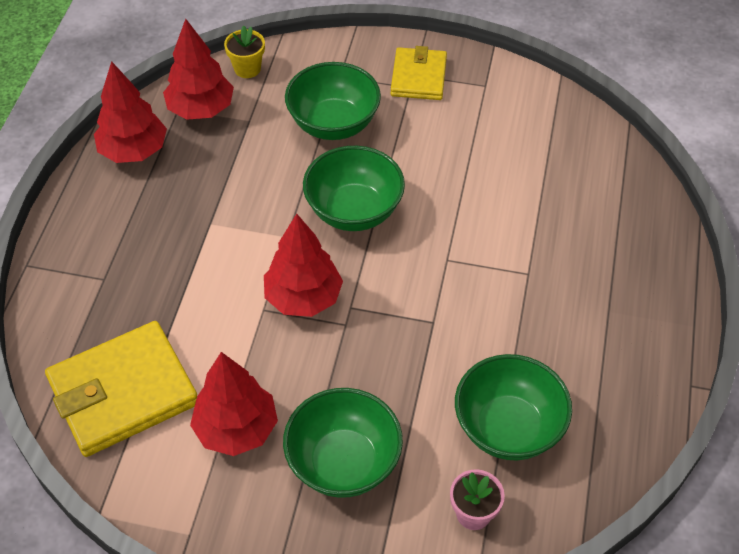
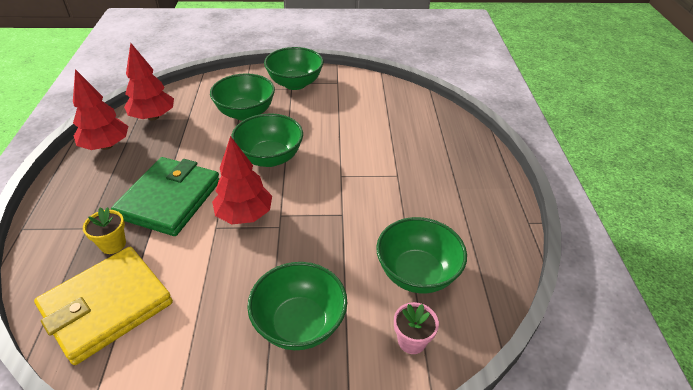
camera: 15 degrees left, 10 degrees down
(210, 255) = (169, 199): none -> green wallet
(236, 429) = (207, 316): red tree -> none
(247, 69) = (182, 92): yellow flower pot -> yellow flower pot (113, 244)
(418, 77) = (295, 83): yellow wallet -> green bowl

